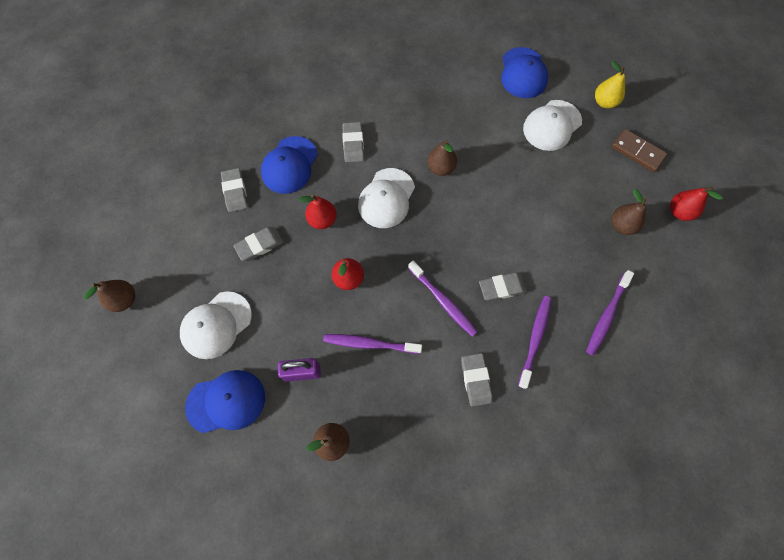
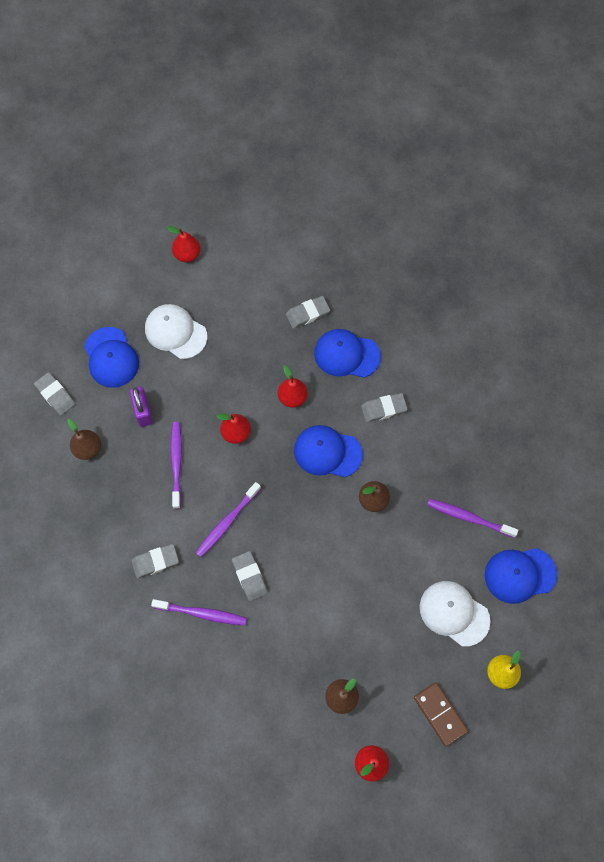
camera: 80 degrees right, 0 degrees up
(124, 300) = (187, 254): brown pear -> red pear
(259, 245) = (256, 348): grey eraser -> grey eraser (55, 395)
(386, 198) = (327, 452): white cap -> blue cap
(606, 315) = (236, 683): purple toothbrush -> purple toothbrush (468, 517)
(637, 152) = (440, 714): brown domino -> brown domino turned 60 degrees counterclockwise

